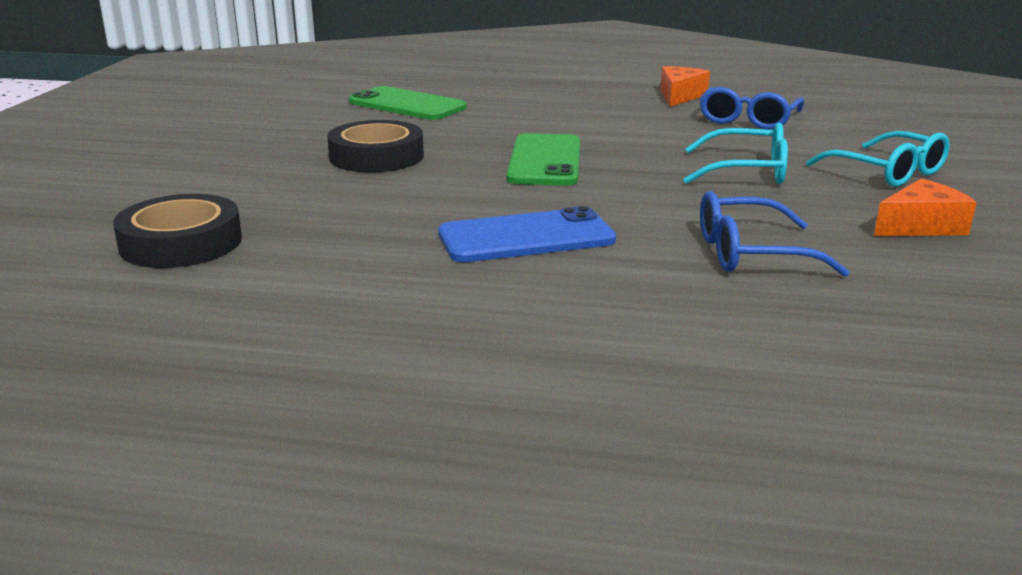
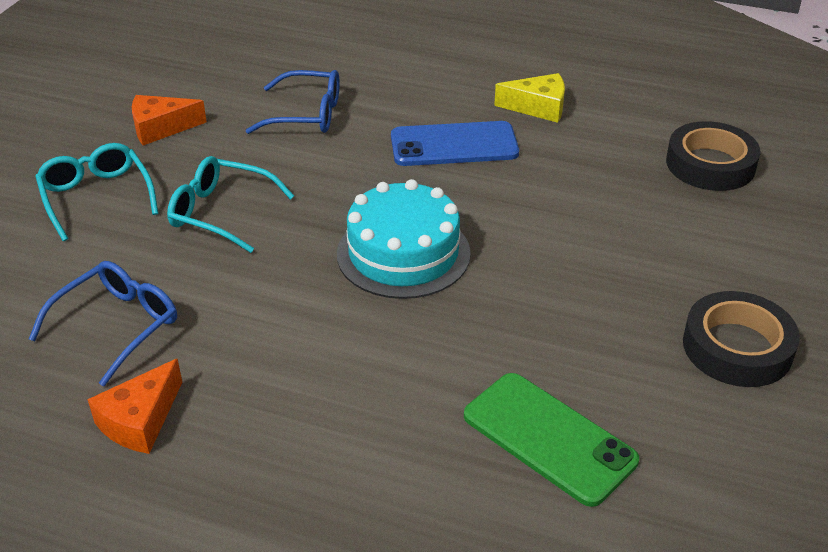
camera: 170 degrees left, 15 degrees up
(376, 156) = (578, 283): black tape -> black tape (737, 347)
(411, 288) = (538, 107): none -> yellow cheese
(545, 161) = (403, 253): green phone -> turquoise cake

